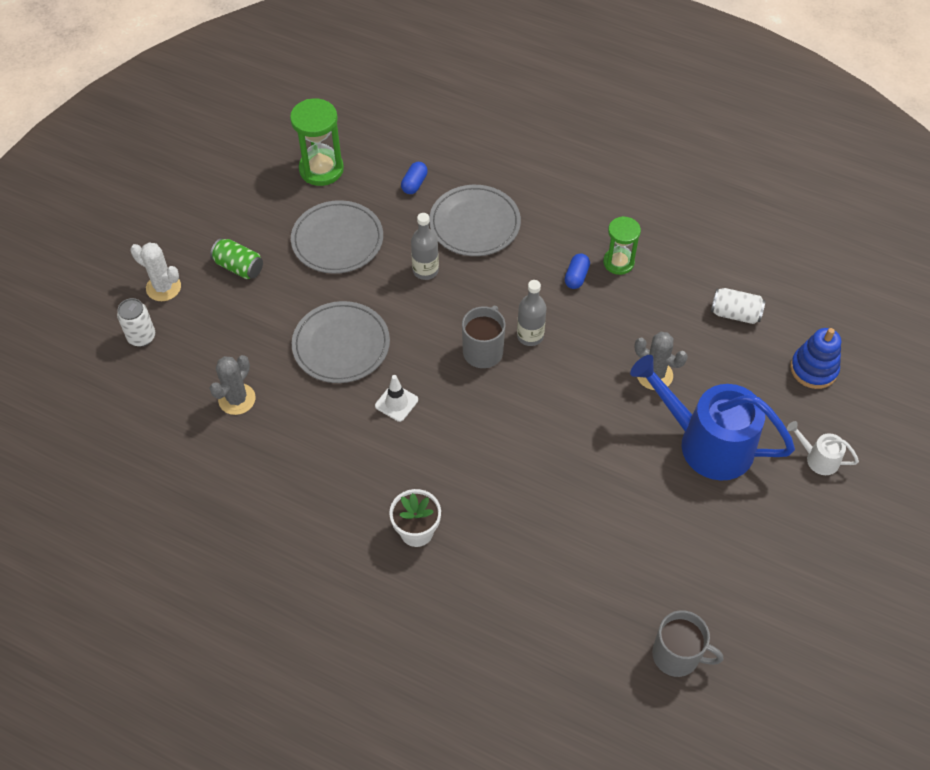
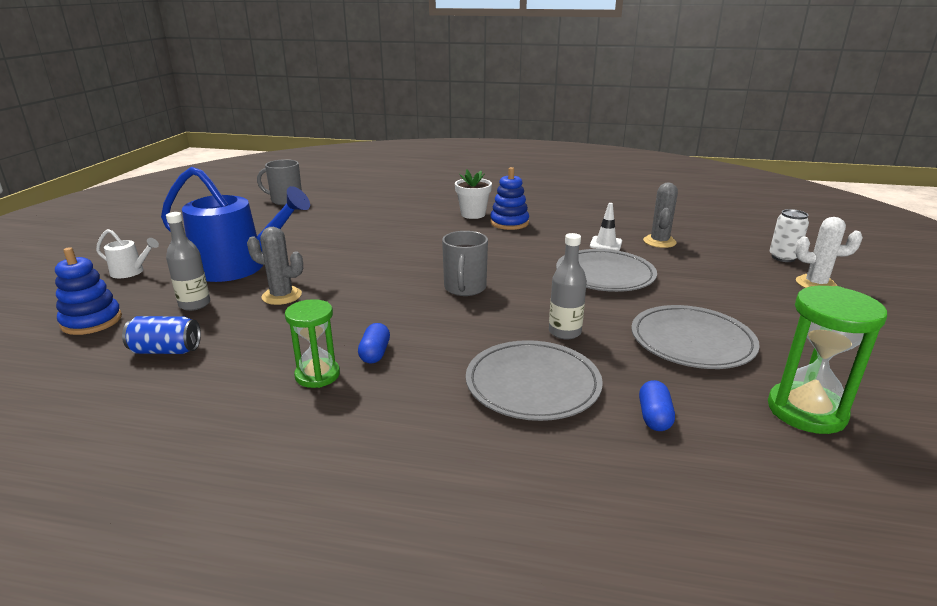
camera: 165 degrees right, 30 degrees down
(239, 267) = (768, 306): green can -> none
(380, 491) = (509, 223): none -> blue stacking toy
(396, 403) = (527, 254): white traffic cone -> white traffic cone (605, 244)
(530, 336) = (420, 303): grey bottle -> grey bottle (194, 304)
(735, 314) = (166, 350): white can -> blue can

